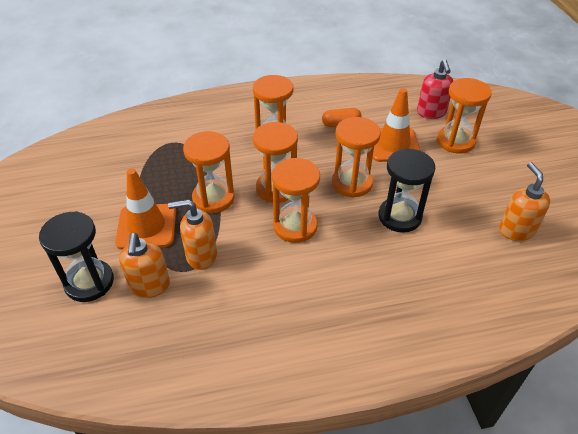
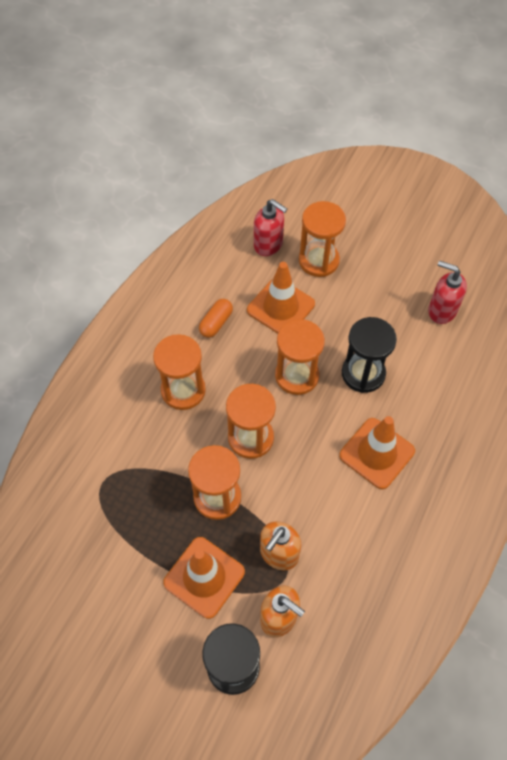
camera: 50 degrees left, 15 degrees up
(295, 226) = (308, 457): orange hourglass -> none
(343, 264) = (377, 453): none -> orange traffic cone
(516, 230) = (441, 310): orange soap dispenser -> red soap dispenser

